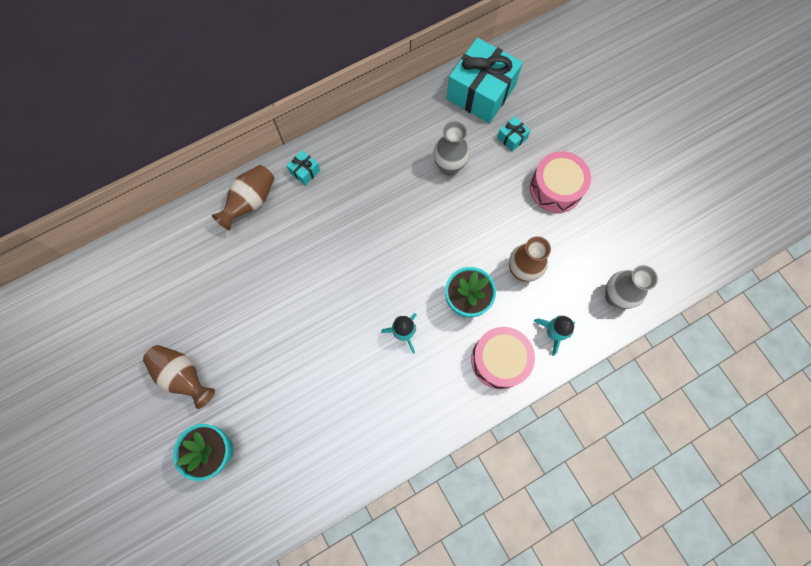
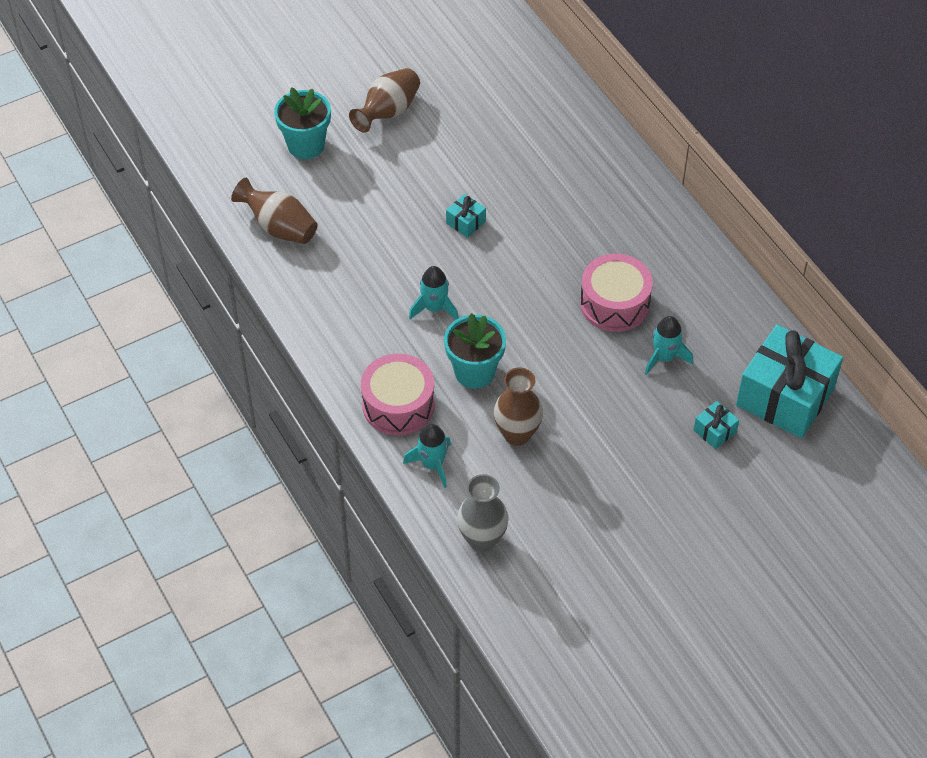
camera: 90 degrees right, 20 degrees down
(250, 202) = (600, 157): brown vase -> brown vase (279, 227)
(305, 171) = (645, 207): turquoise gift -> turquoise gift (466, 222)
(449, 166) = (664, 357): grey vase -> turquoise rocket
(556, 188) = (640, 480): pink drum -> pink drum (614, 303)

